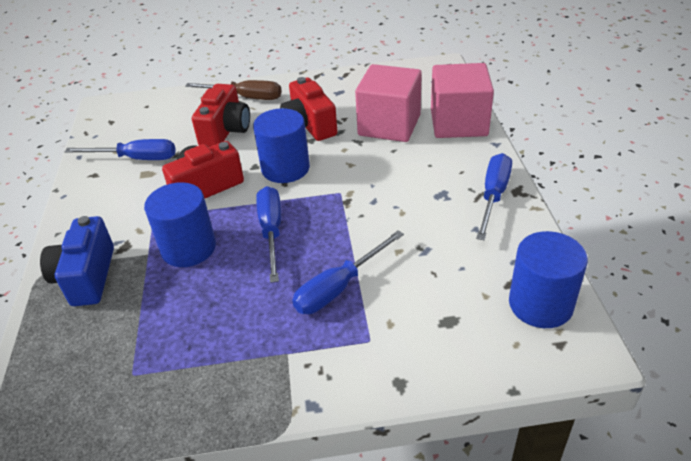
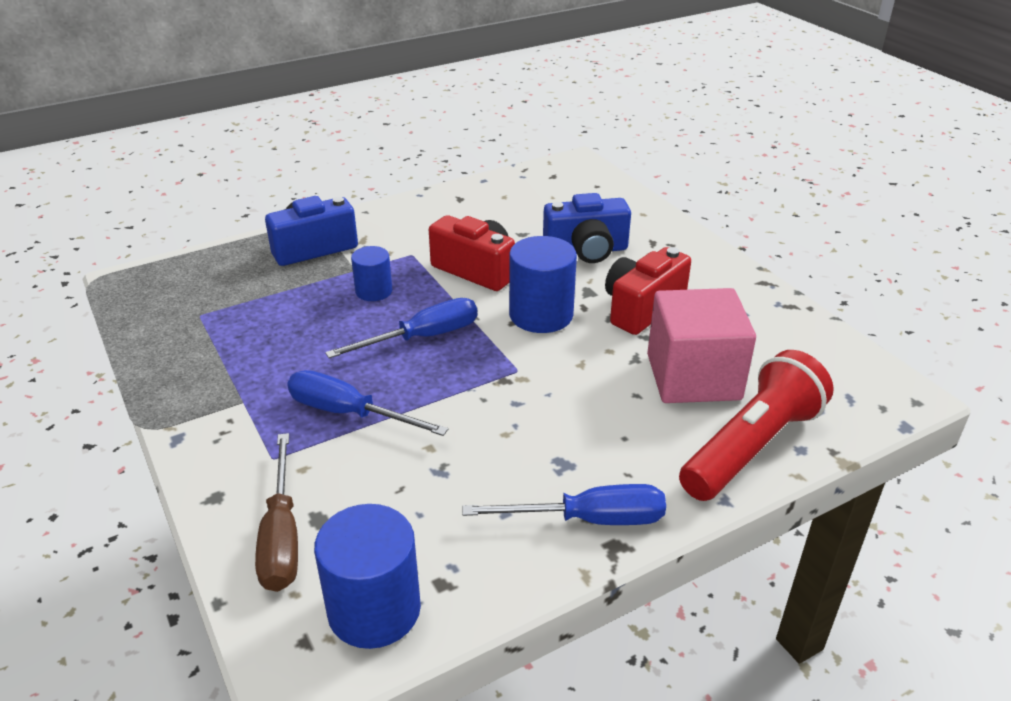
camera: 65 degrees right, 5 degrees down
(136, 159) = (499, 212): blue screwdriver -> none
(188, 248) = (374, 291): blue cylinder -> blue cylinder, size x0.60
(225, 131) = (586, 250): red camera -> blue camera
(246, 97) = (665, 243): brown screwdriver -> brown screwdriver (281, 536)
(458, 123) = (751, 446): pink cube -> red flashlight

